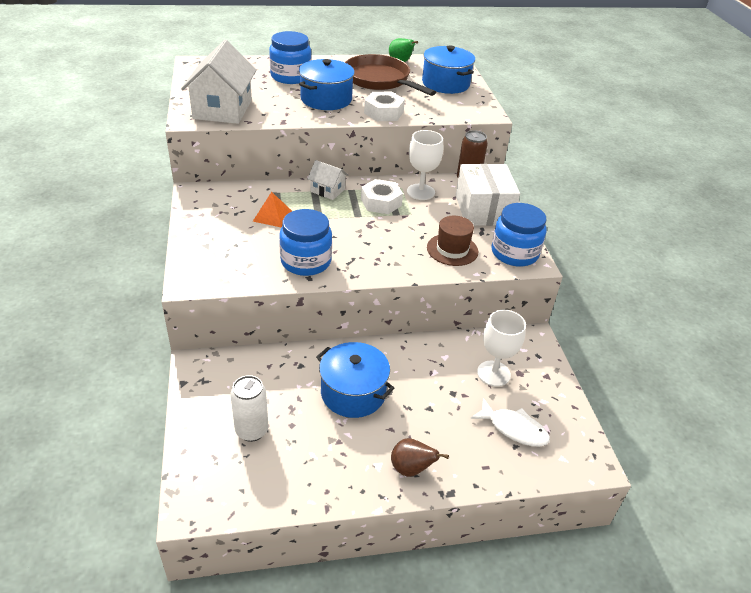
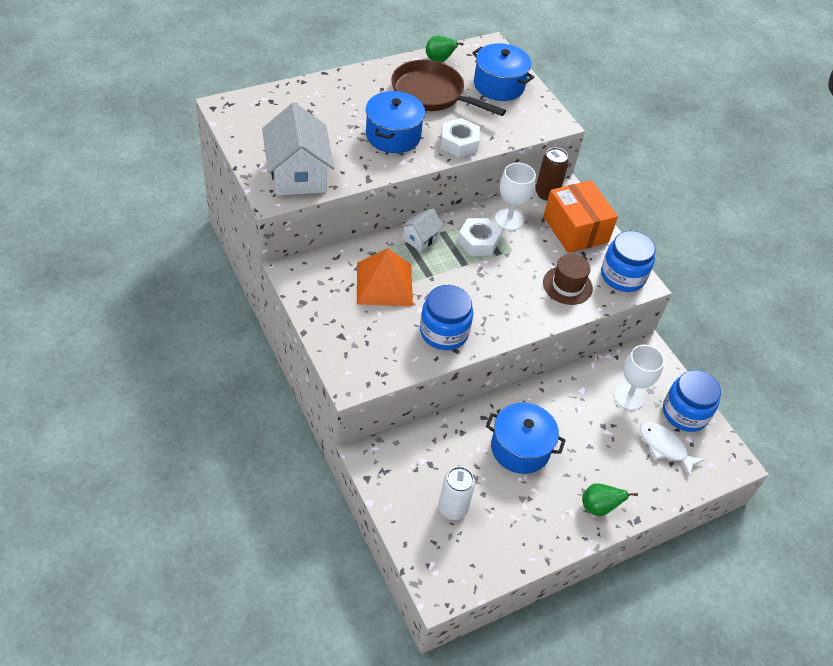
camera: 20 degrees left, 10 degrees up
(272, 216) = (384, 284): orange pyramid -> orange pyramid, size x1.77
(290, 76) = (338, 107): blue jar -> blue jar (685, 413)
(327, 190) = (420, 238): white house -> white house turned 60 degrees counterclockwise
(411, 469) = (598, 507): brown pear -> green pear
(483, 210) = (575, 229): white box -> orange box
(514, 429) = (664, 447): white fish -> white fish turned 150 degrees counterclockwise

